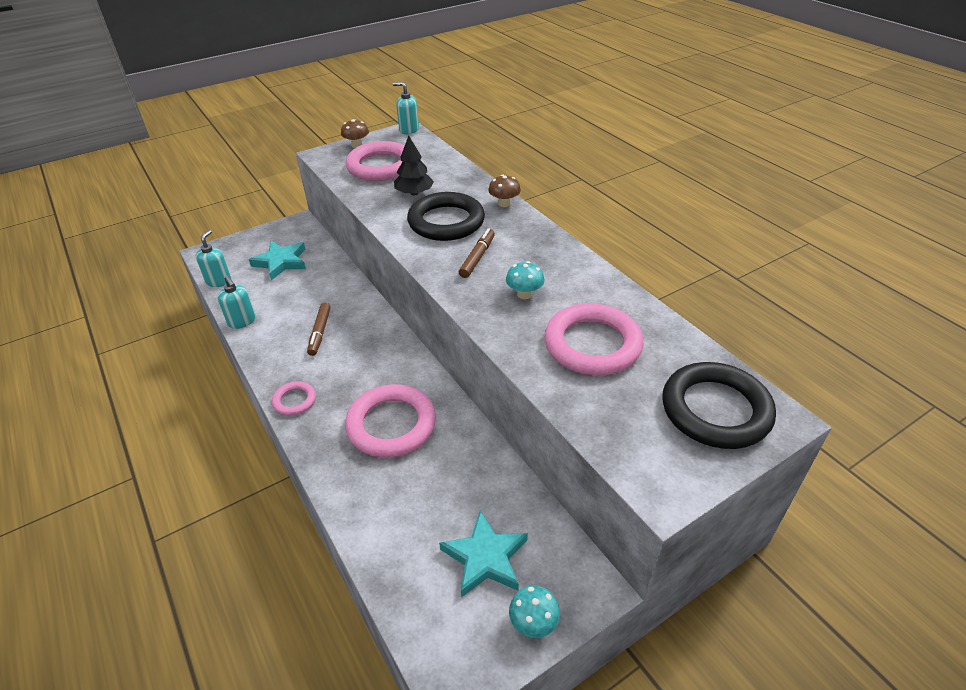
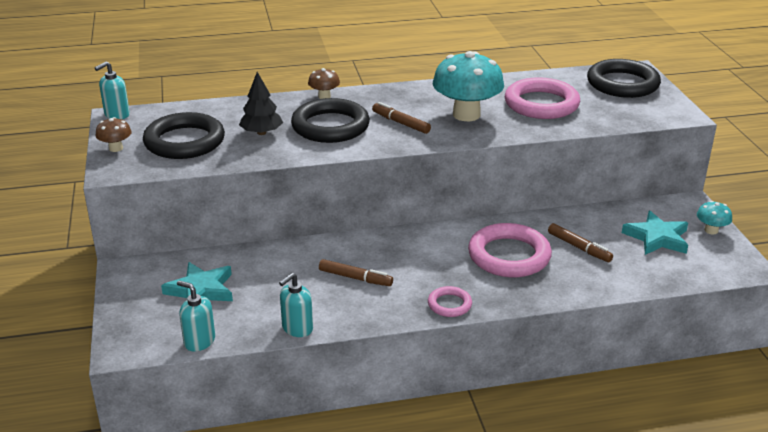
camera: 70 degrees left, 10 degrees down
(242, 321) = (297, 328): turquoise soap dispenser -> turquoise soap dispenser turned 150 degrees clockwise
(380, 166) = (184, 141): pink ring -> black ring
(430, 481) = (579, 248): none -> brown marker
(524, 294) = (466, 115): turquoise mushroom -> turquoise mushroom, size x2.14

